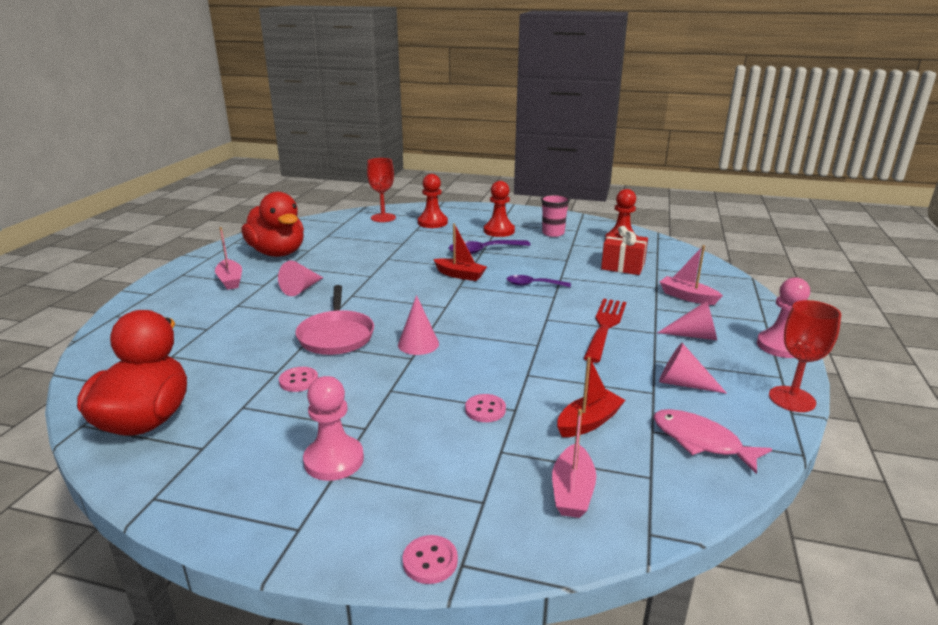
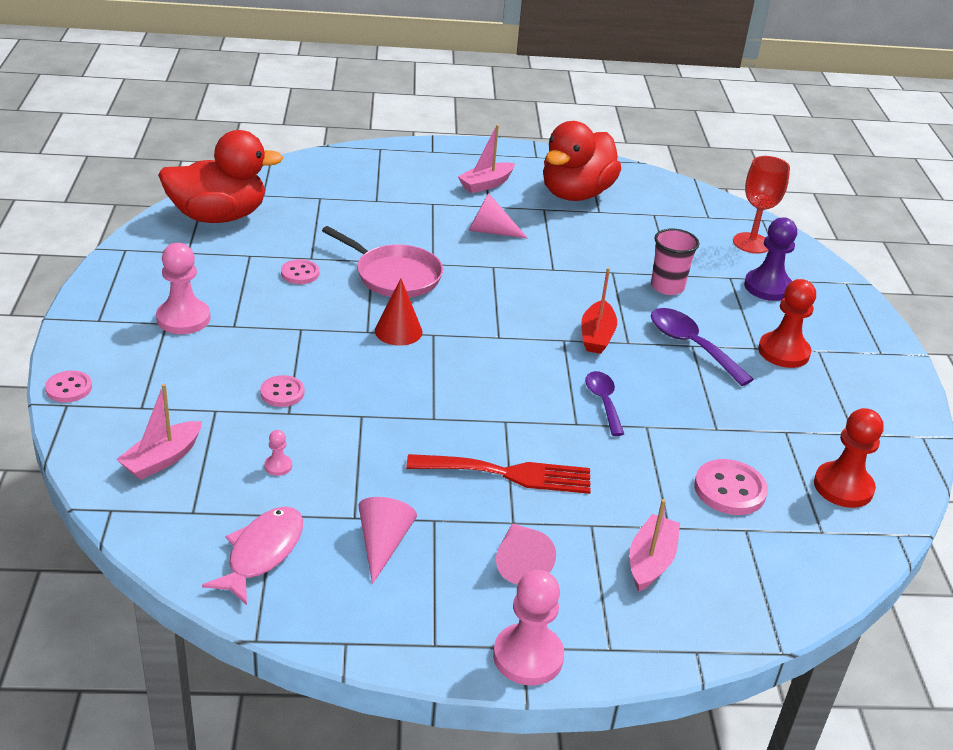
camera: 70 degrees right, 10 degrees up
(336, 335) = (394, 276): pink pan -> pink pan turned 120 degrees counterclockwise
(418, 344) = (398, 331): pink cone -> red cone
(432, 223) = (767, 287): red pawn -> purple pawn
(553, 233) = (818, 408): pink cup -> pink cup (667, 287)
(572, 491) = (162, 459): pink boat -> pink boat turned 45 degrees counterclockwise
(588, 422) = (278, 466): red boat -> pink pawn
(623, 266) = (729, 489): red gift -> pink button
(792, 399) = (377, 647): red goblet -> none

